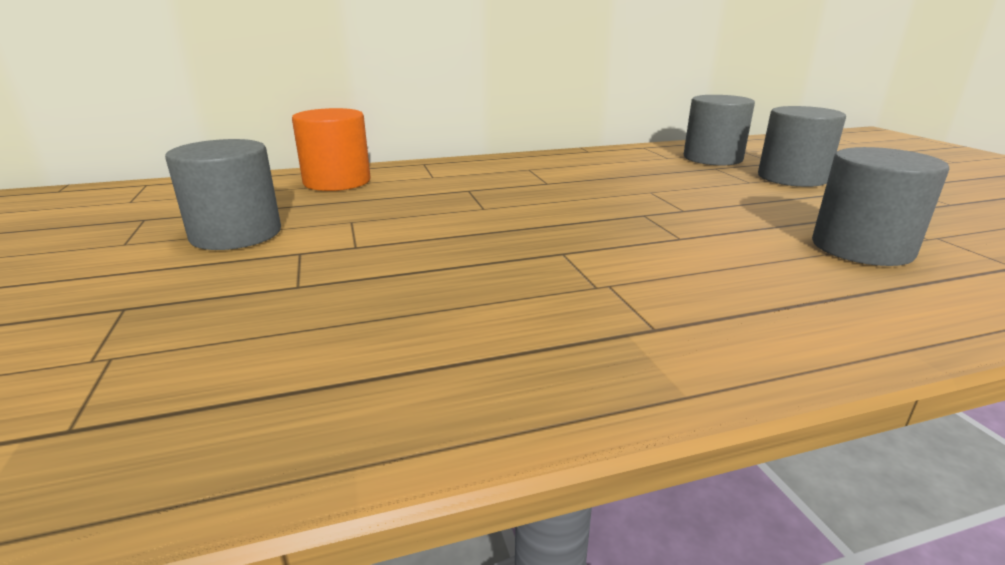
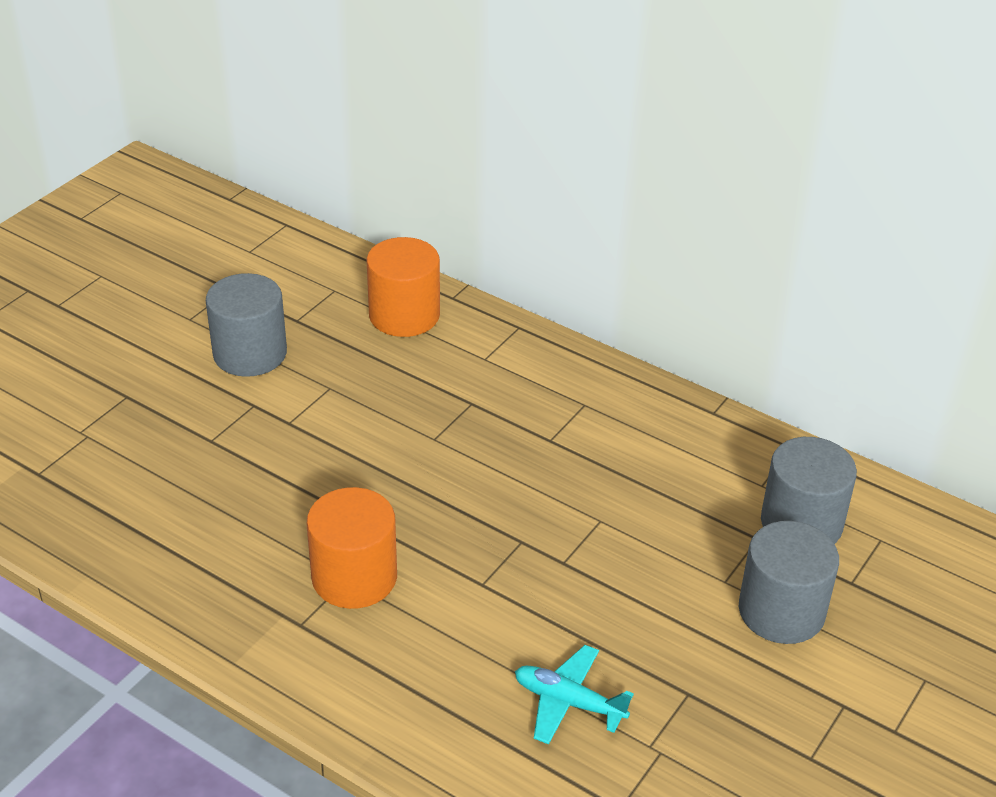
camera: 50 degrees right, 15 degrees up
(611, 280) = (354, 577): none -> orange cylinder
(861, 248) = (568, 702): grey cylinder -> turquoise plane

